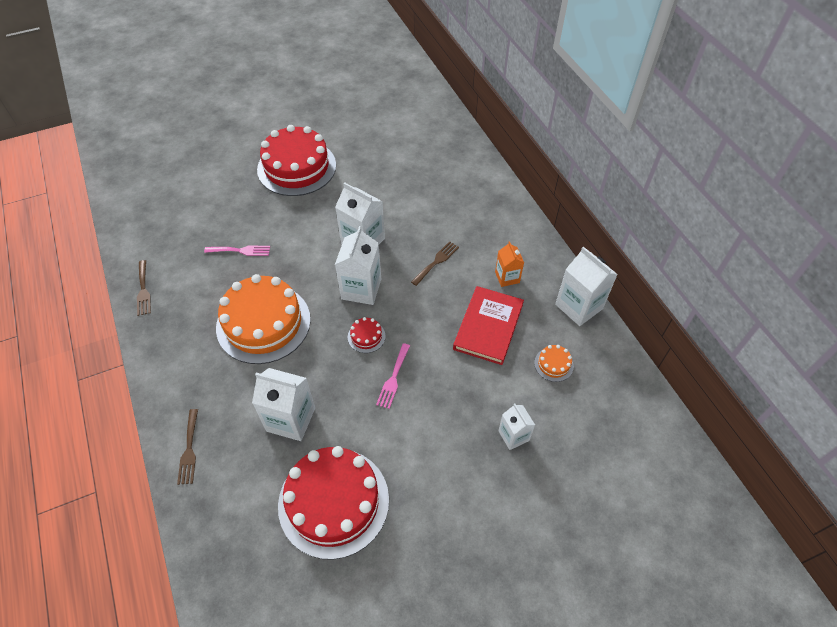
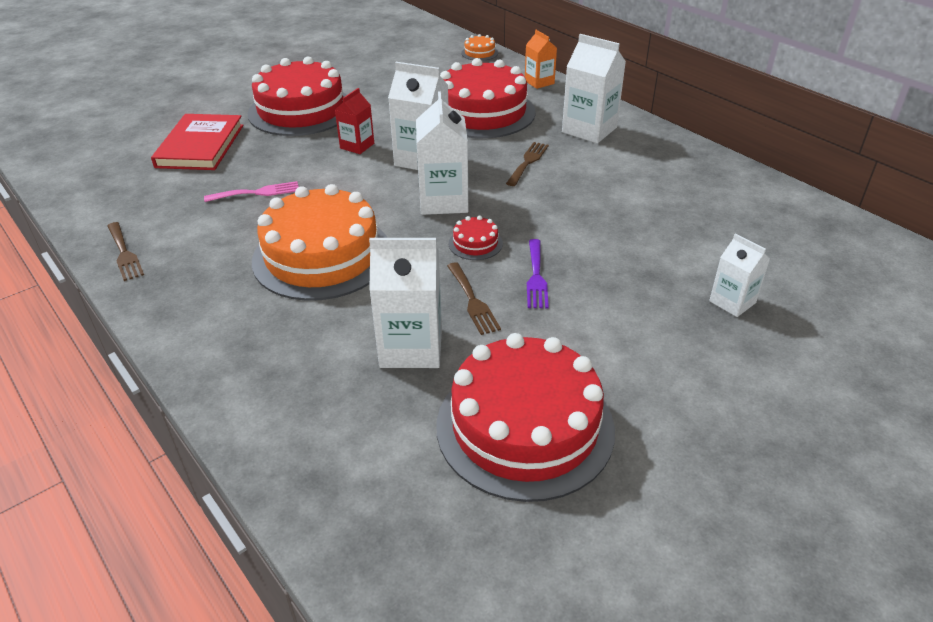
camera: 15 degrees left, 15 degrees down
(189, 450) = (265, 415): brown fork -> brown fork (473, 301)
(323, 216) = (357, 146): none -> red carton
(393, 378) = (536, 277): pink fork -> purple fork
(426, 198) = (482, 112): none -> red cake
(488, 327) = (630, 207): red book -> red book (200, 146)
(507, 277) = (624, 161): orange carton -> orange carton (539, 82)
(553, 364) = (734, 226): orange cake -> orange cake (479, 53)
(579, 306) = (727, 171): white carton -> white carton (589, 130)

